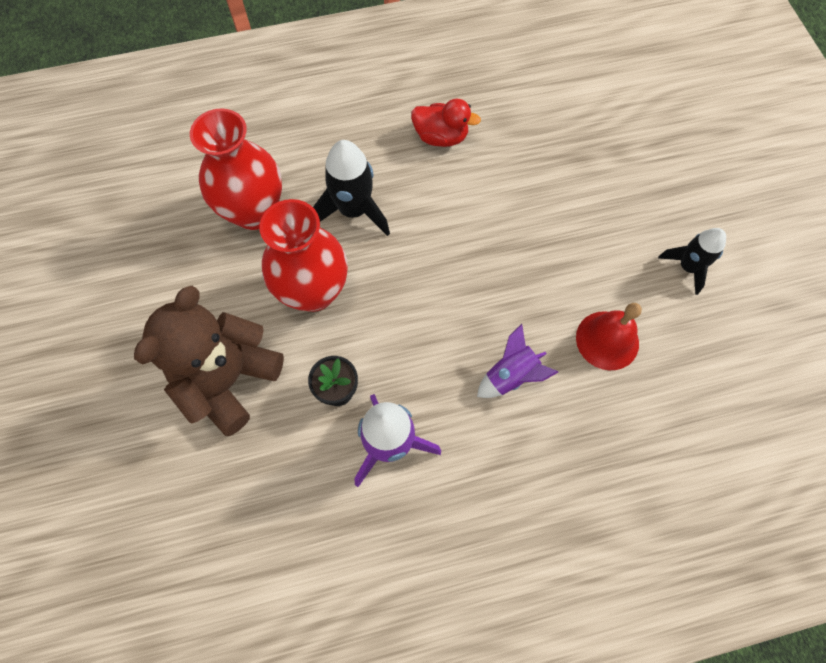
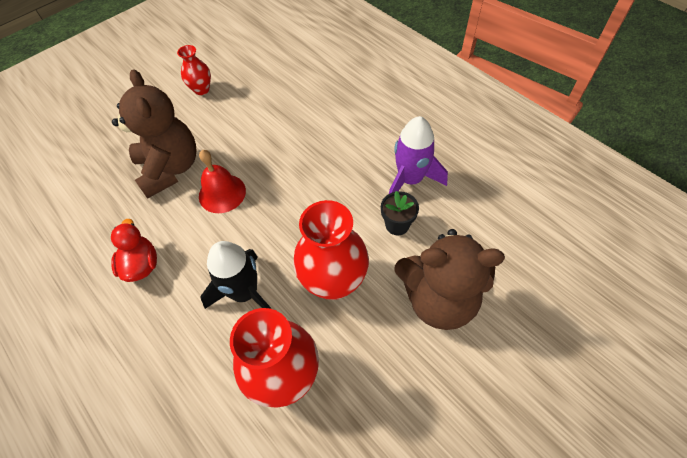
camera: 115 degrees left, 10 degrees down
(511, 375) = (325, 141): purple rocket -> none
(558, 193) = (170, 169): none -> brown teddy bear
(607, 340) = (273, 108): red bell -> red bell (222, 193)
(687, 267) = (201, 89): black rocket -> red vase

